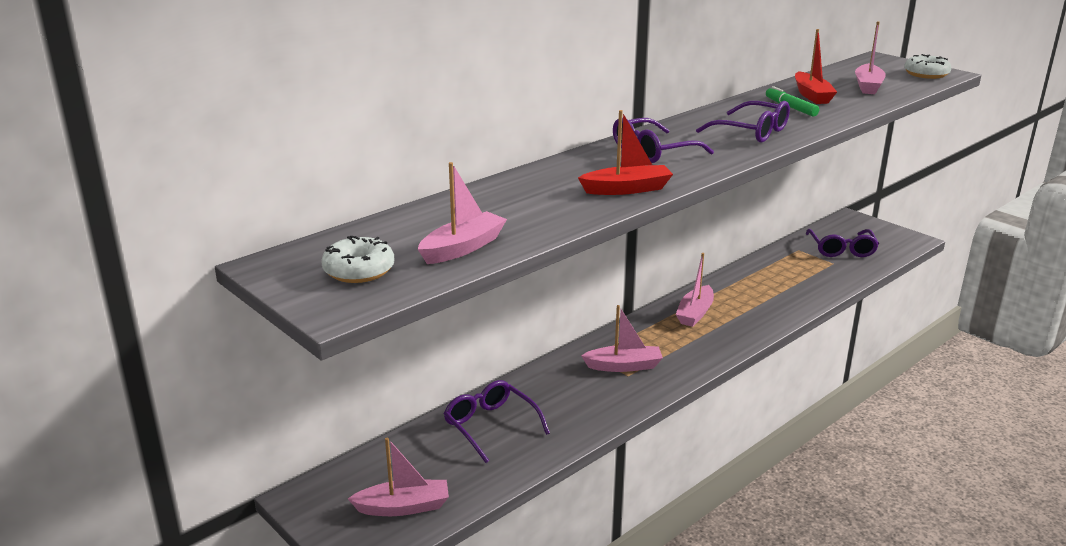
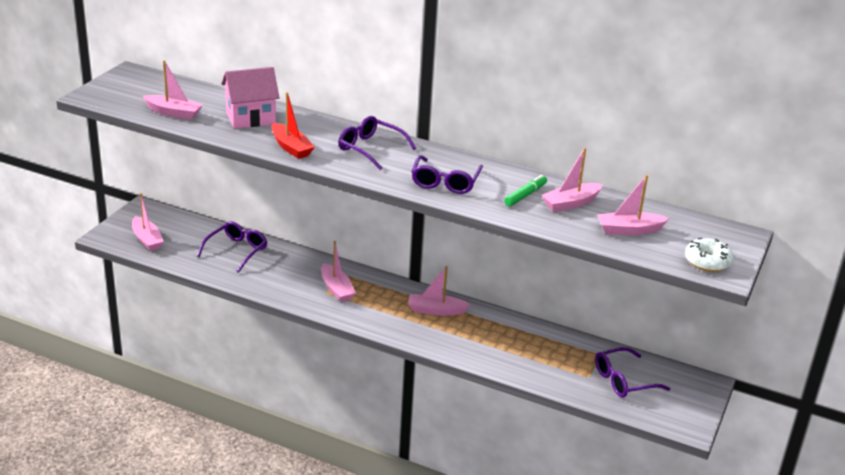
camera: 65 degrees right, 5 degrees up
(359, 270) = (133, 93): white donut -> none
(521, 201) = (251, 118): none -> pink house
(812, 95) = (571, 203): red boat -> pink boat

